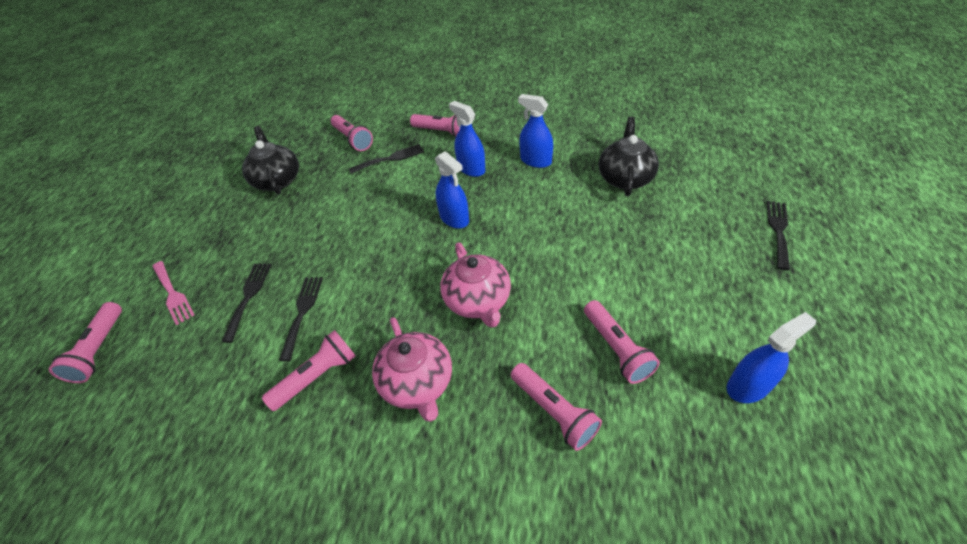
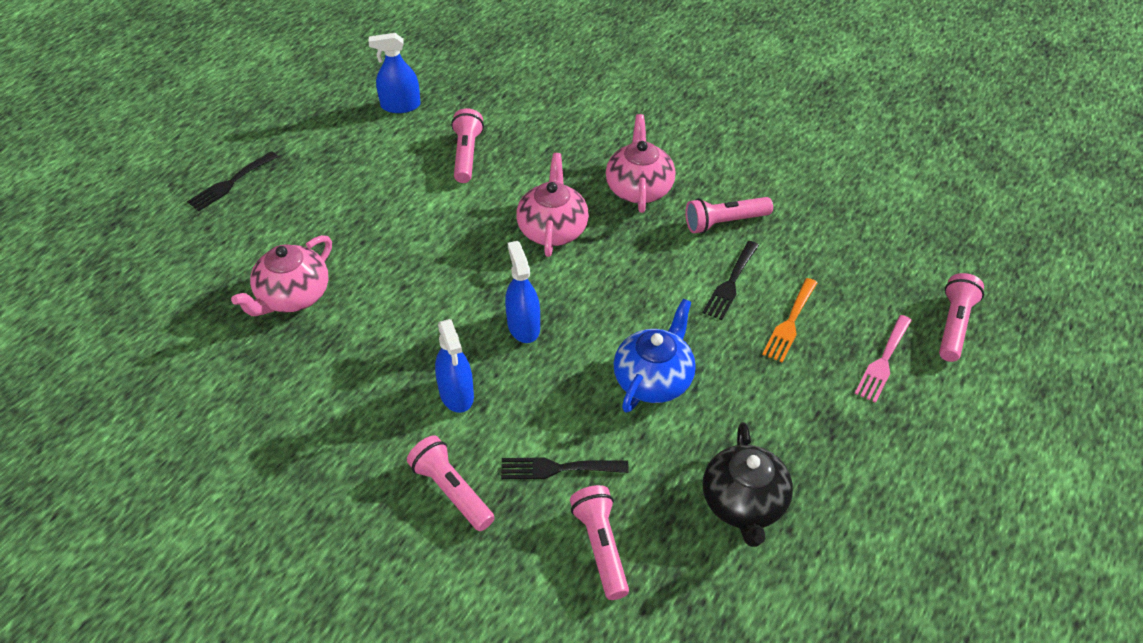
camera: 160 degrees left, 0 degrees up
(173, 294) = (883, 362): pink fork -> pink fork turned 135 degrees counterclockwise
(248, 296) = (790, 323): black fork -> orange fork
(348, 220) = (654, 379): none -> blue teapot
(535, 161) = (366, 369): blue spray bottle -> none
(554, 412) = (545, 138): pink flashlight -> none
(625, 178) = (292, 296): black teapot -> pink teapot

